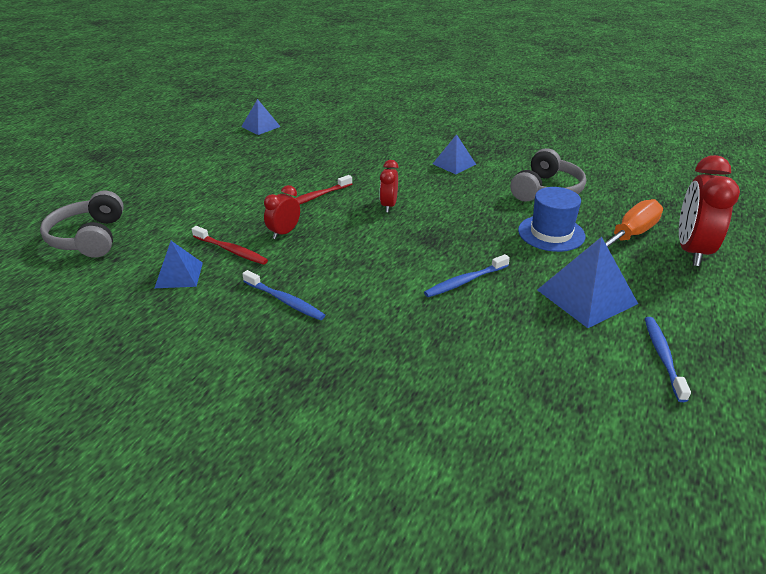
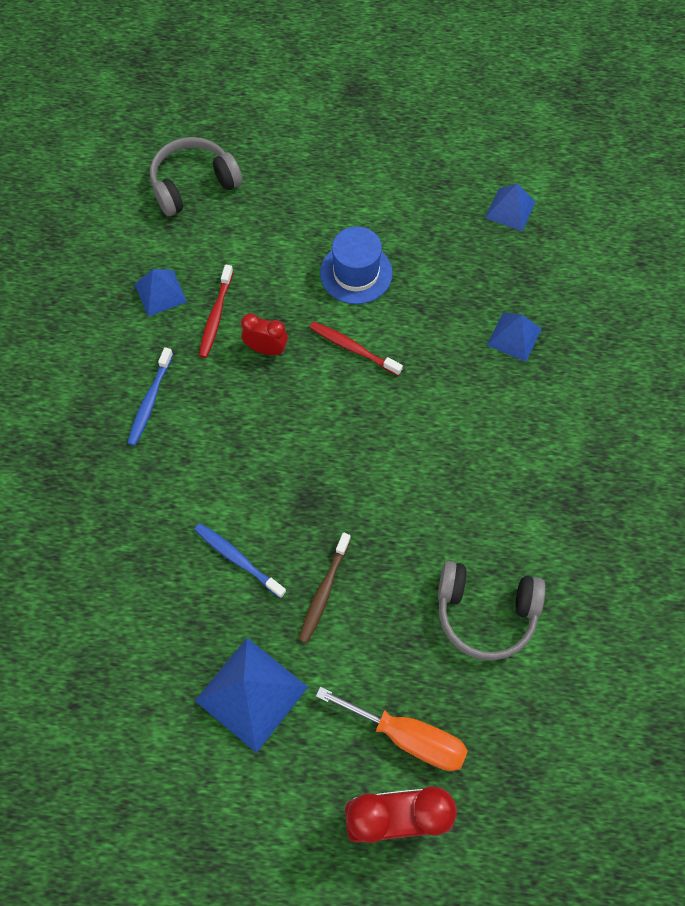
camera: 70 degrees right, 30 degrees up
(389, 206) = (365, 433): red clock -> none
(454, 164) = (510, 478): blue pyramid -> blue pyramid (514, 336)
(509, 247) = (324, 591): none -> brown toothbrush
(551, 233) = (373, 635): blue hat -> blue hat (356, 273)
(663, 357) = (169, 783): blue toothbrush -> none

